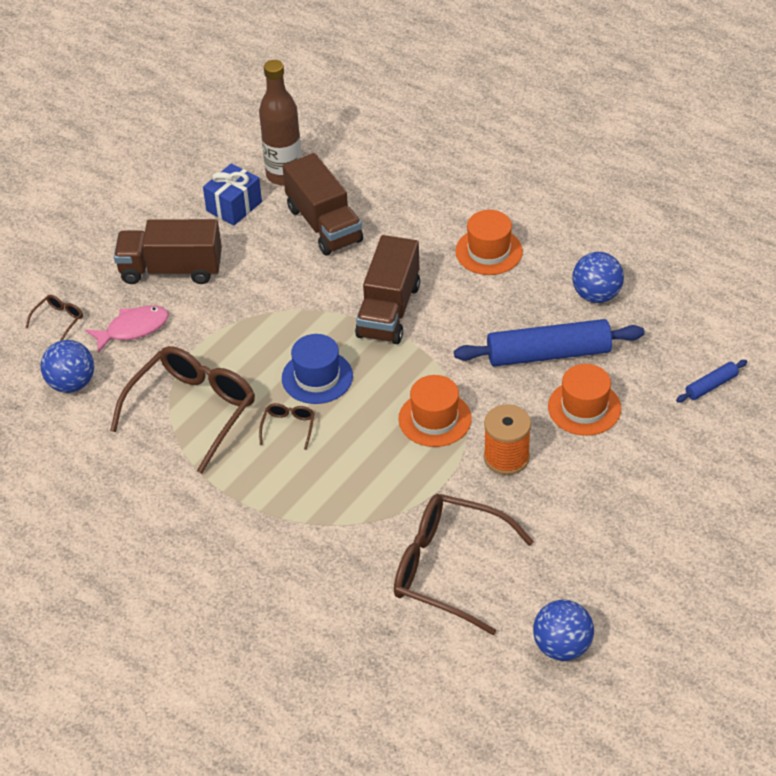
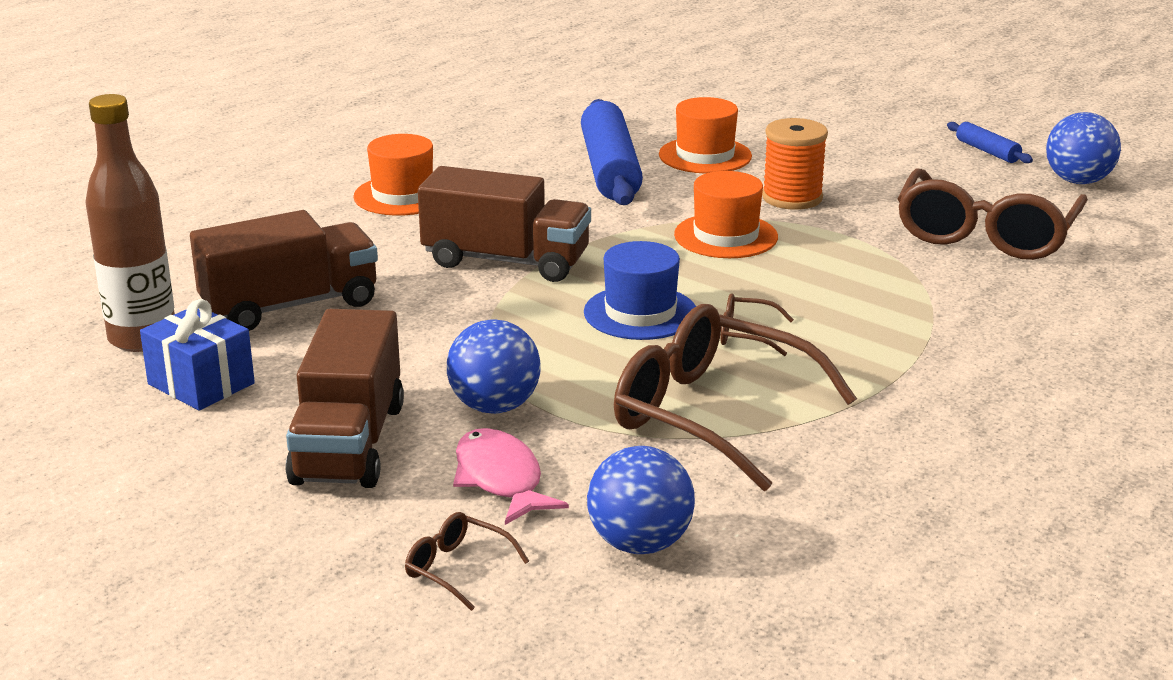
camera: 90 degrees left, 20 degrees down
(596, 295) = (508, 141): blue ball -> blue ball (495, 406)
(711, 386) = (671, 98): blue rolling pin -> blue rolling pin (987, 151)

